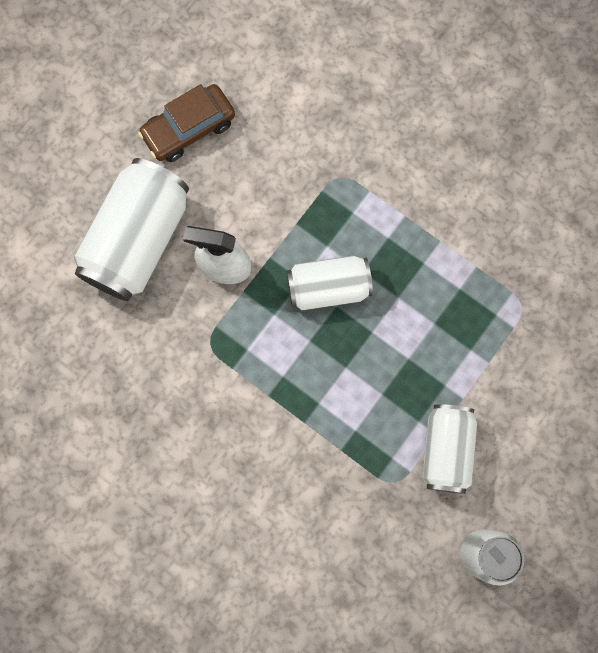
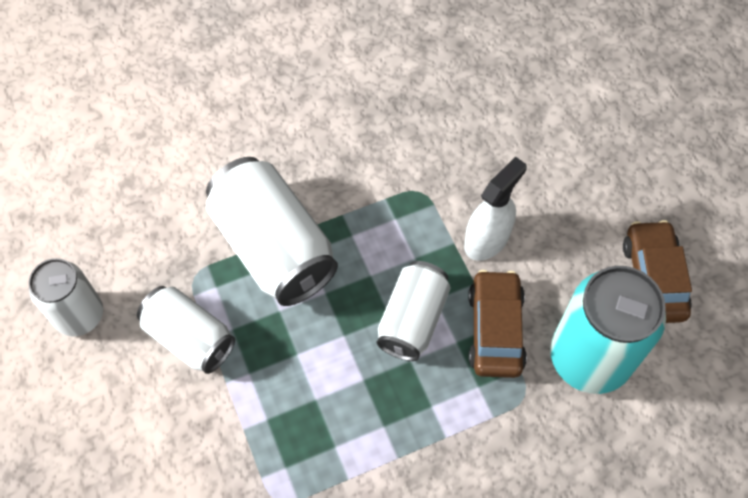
camera: 120 degrees right, 15 degrees down
(138, 241) = (555, 180): white can -> white can (273, 247)
(283, 146) = (589, 358): none -> turquoise can
(300, 223) = (495, 330): none -> brown car

